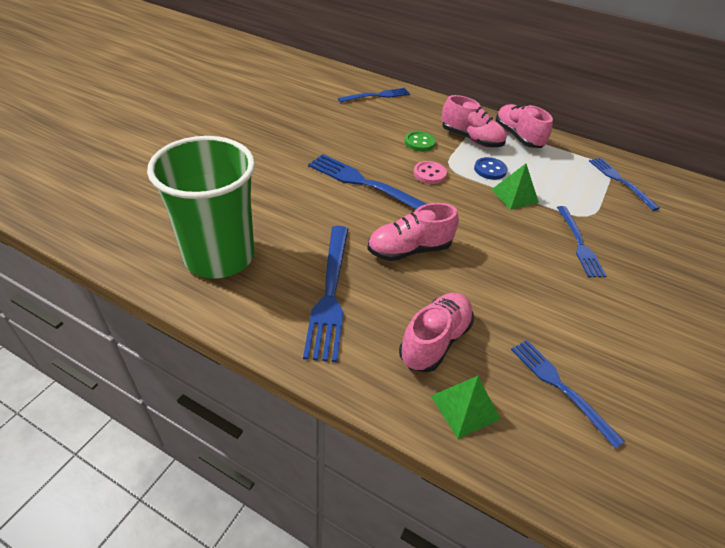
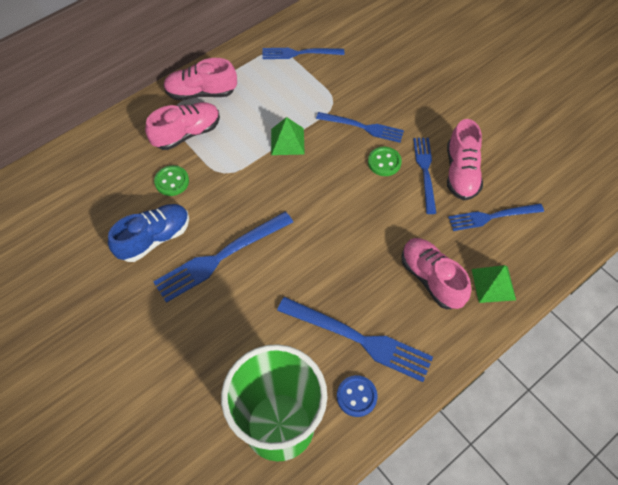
camera: 65 degrees left, 15 degrees up
(361, 146) = (154, 238): none -> blue shoe
(377, 96) = (59, 186): blue fork -> blue fork (425, 171)
(409, 250) = (327, 256): pink shoe -> pink shoe (461, 172)
(429, 174) = (227, 195): pink button -> none
(490, 170) = (242, 142): blue button -> blue button (356, 396)
(551, 269) = (384, 162): none -> green button

